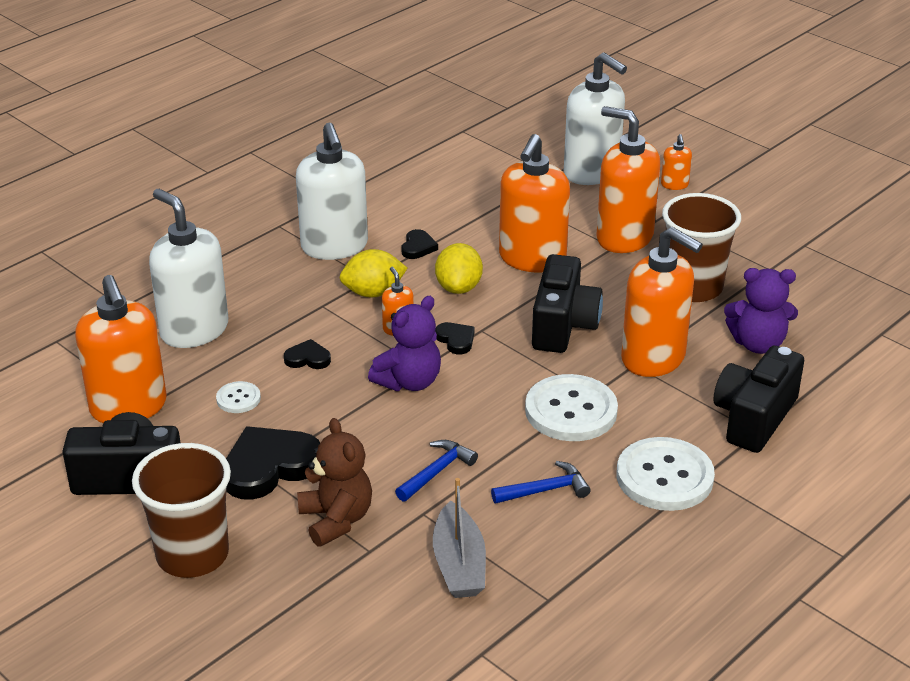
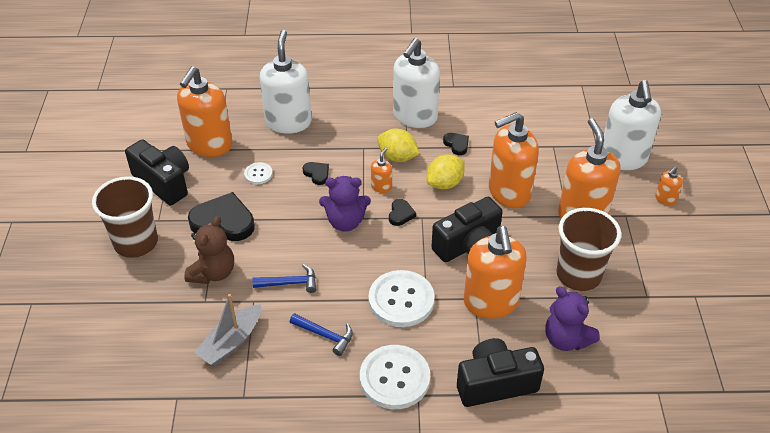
camera: 45 degrees right, 10 degrees up
(418, 247) = (456, 144): black heart -> black heart turned 90 degrees counterclockwise

